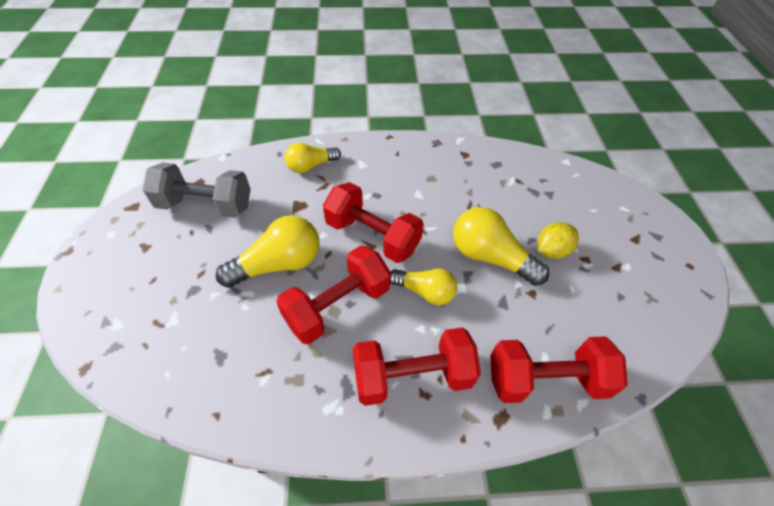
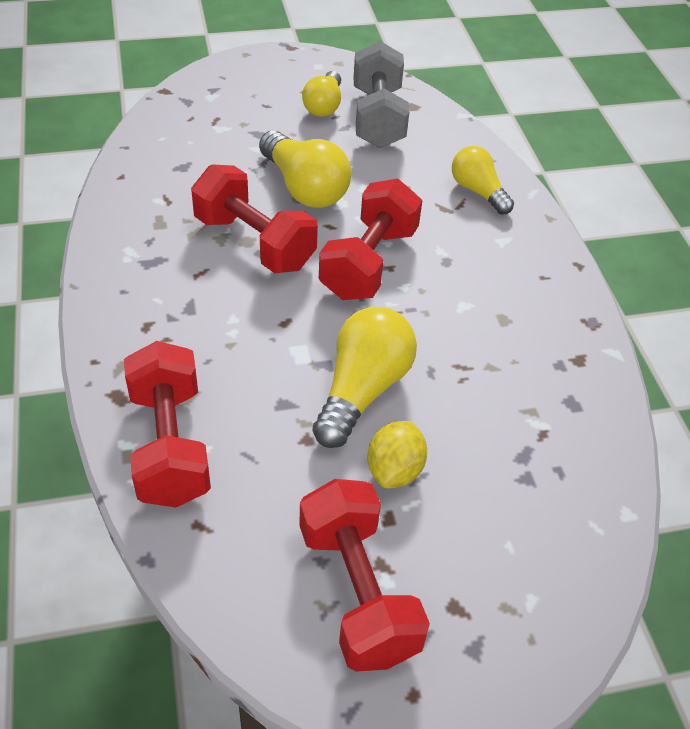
camera: 80 degrees right, 5 degrees down
(412, 376) = (168, 314): red dumbbell -> red dumbbell (358, 592)
(425, 292) = (288, 320): yellow light bulb -> yellow light bulb (324, 106)
(551, 250) = (394, 470): yellow lemon -> yellow lemon turned 60 degrees clockwise

